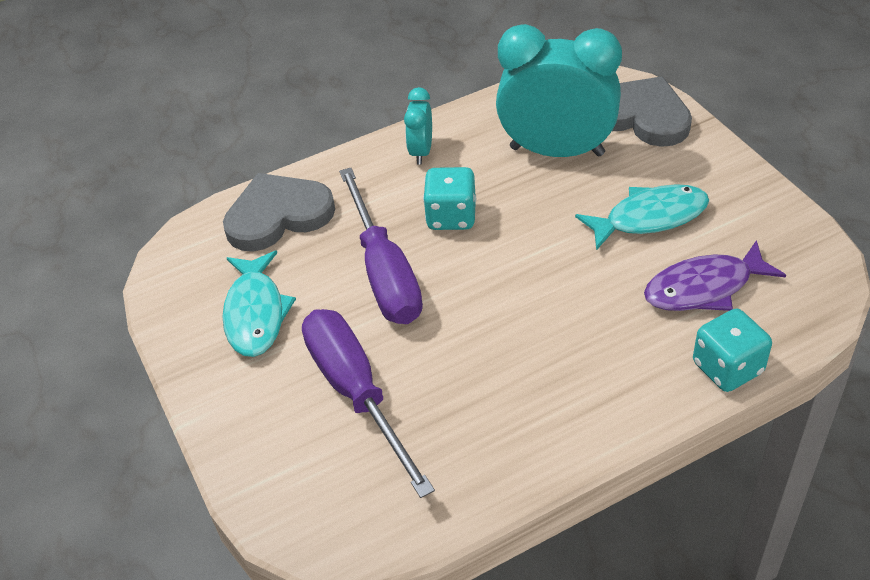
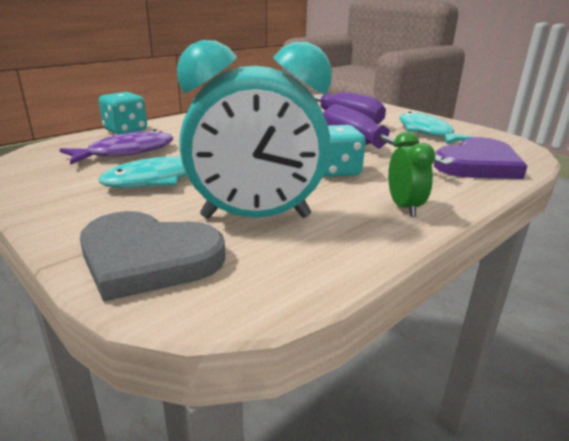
camera: 160 degrees right, 20 degrees down
(278, 215) = (478, 165): grey heart -> purple heart
(421, 151) = (404, 207): turquoise clock -> green clock

